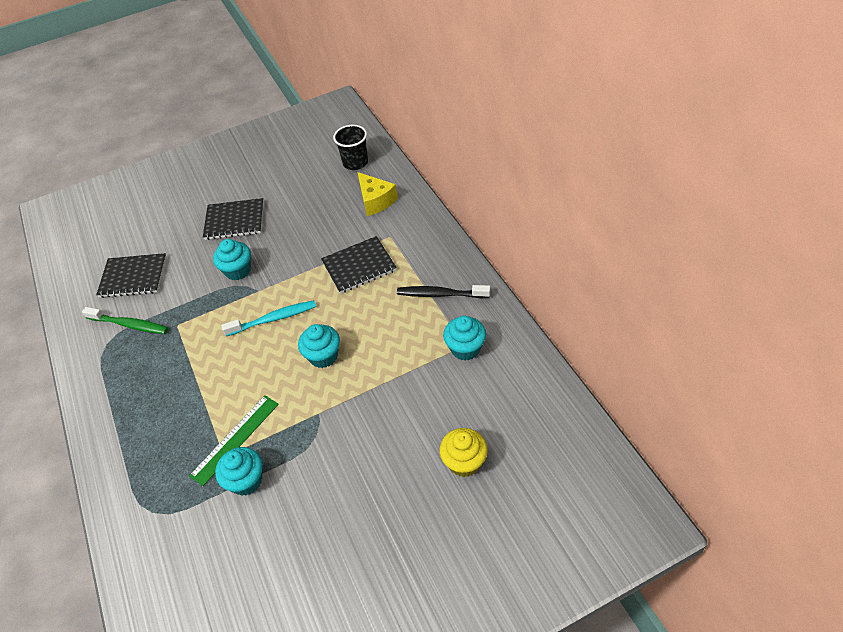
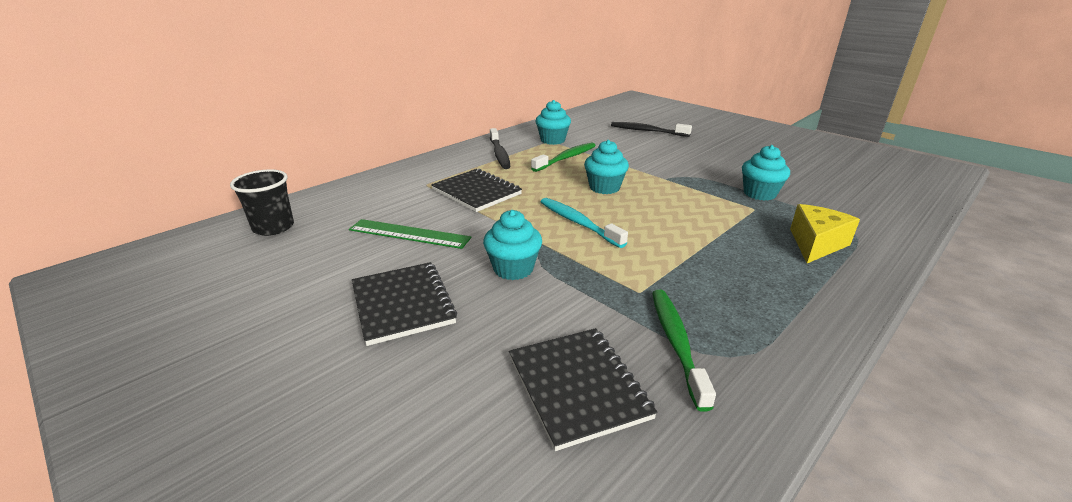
camera: 115 degrees left, 20 degrees down
(235, 439) = (732, 208): green ruler -> green ruler (409, 234)
(375, 201) = (362, 201): yellow cheese -> yellow cheese (816, 244)
(406, 347) = (566, 158): none -> green toothbrush
(464, 462) = (647, 131): yellow cupcake -> black toothbrush

